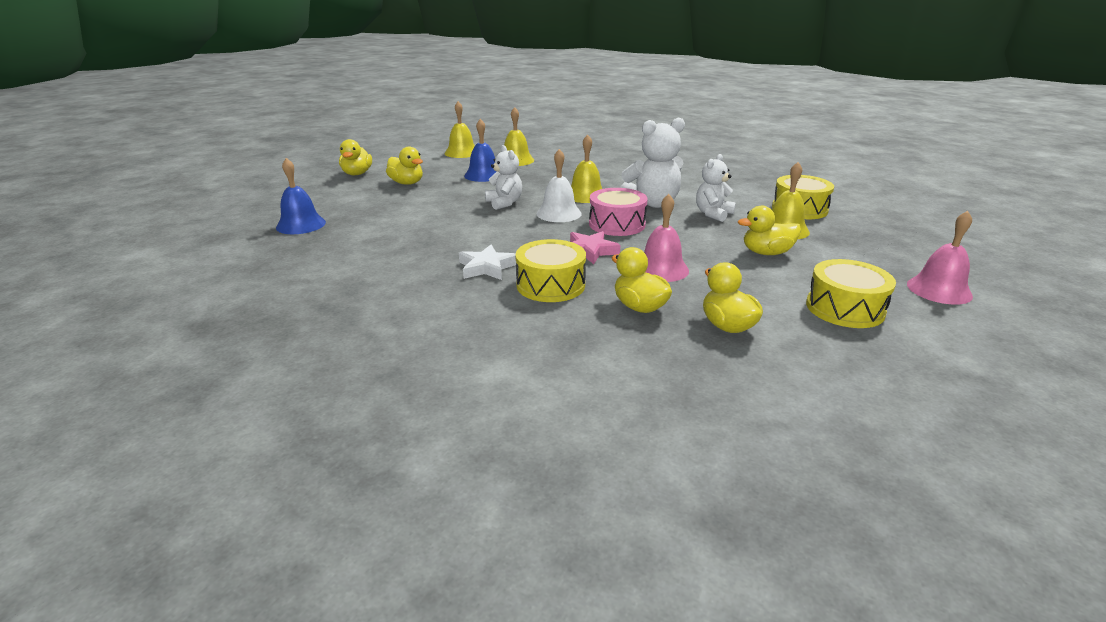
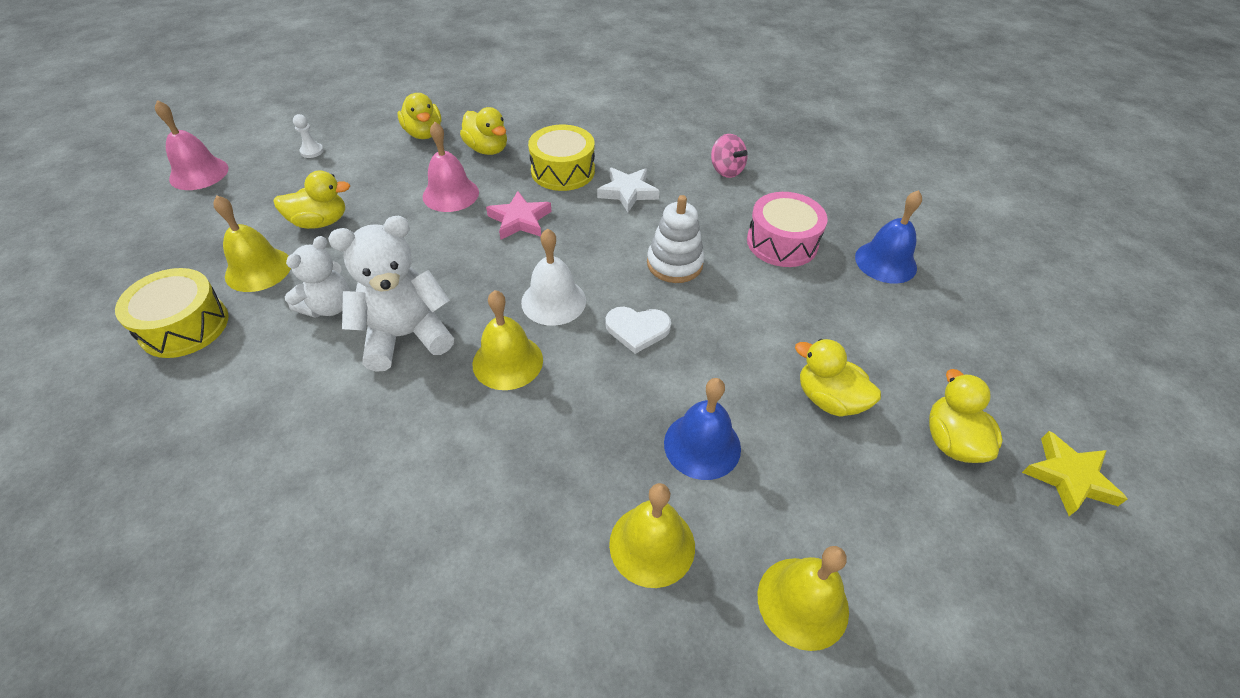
camera: 175 degrees right, 20 degrees up
(315, 167) = (1068, 477): none -> yellow star
(374, 282) = (726, 170): none -> pink spinning top
(465, 227) = (674, 264): none -> white stacking toy
(504, 203) = (637, 329): white teddy bear -> white heart
(617, 224) = (476, 275): pink drum -> pink drum (782, 242)
(844, 308) = (312, 151): yellow drum -> white pawn

